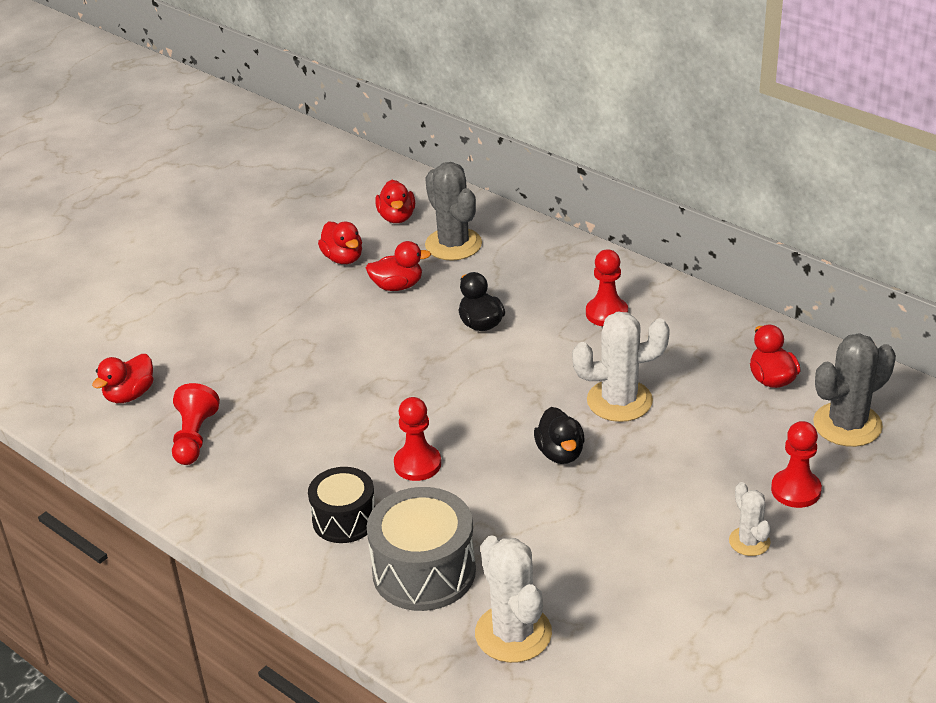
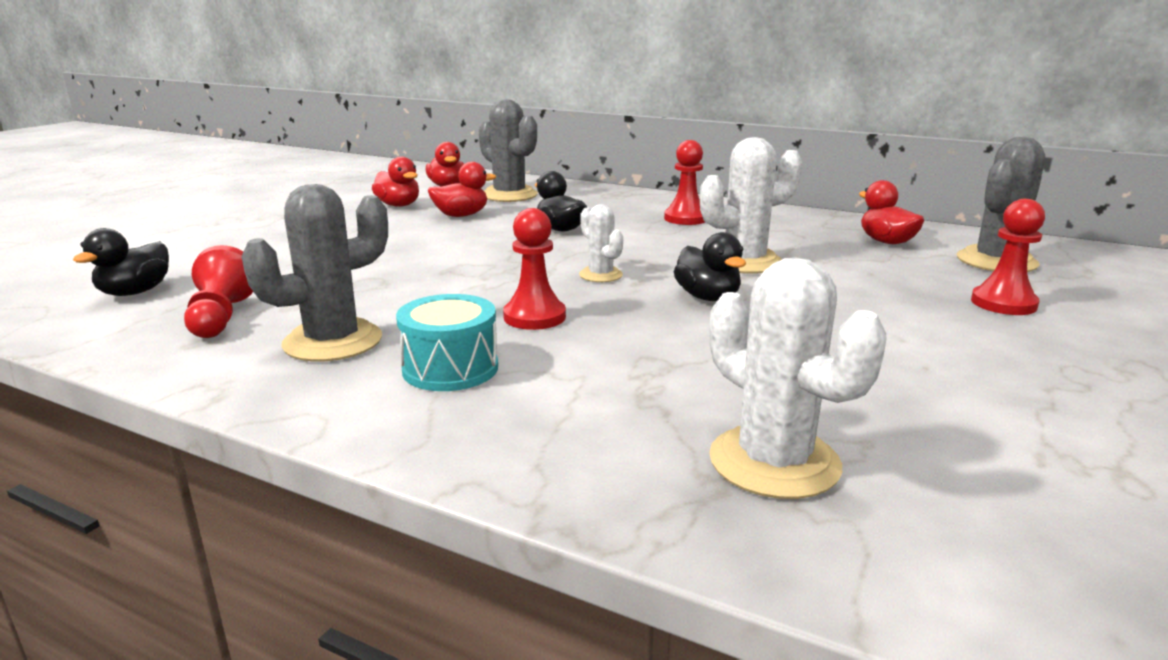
camera: 15 degrees left, 15 degrees down
(130, 395) = (135, 292): red duck -> black duck
(270, 478) = (333, 341): none -> grey cactus
(344, 519) = (450, 368): black drum -> turquoise drum
(424, 571) = (591, 408): grey drum -> none
(749, 541) = (1003, 344): white cactus -> white cactus (600, 275)

